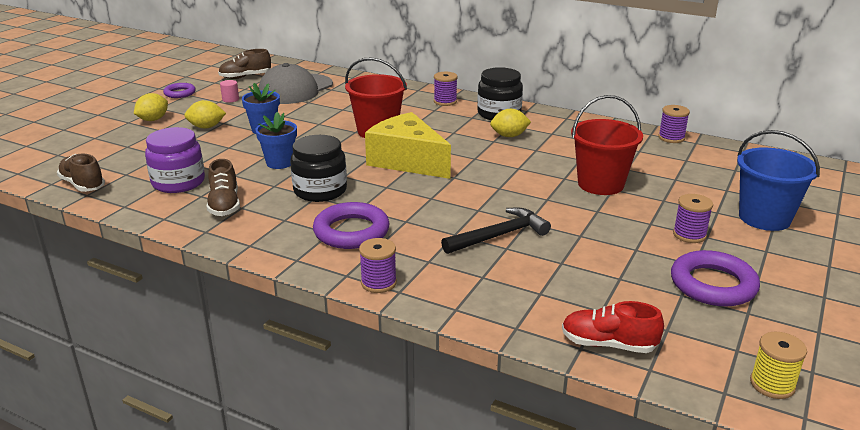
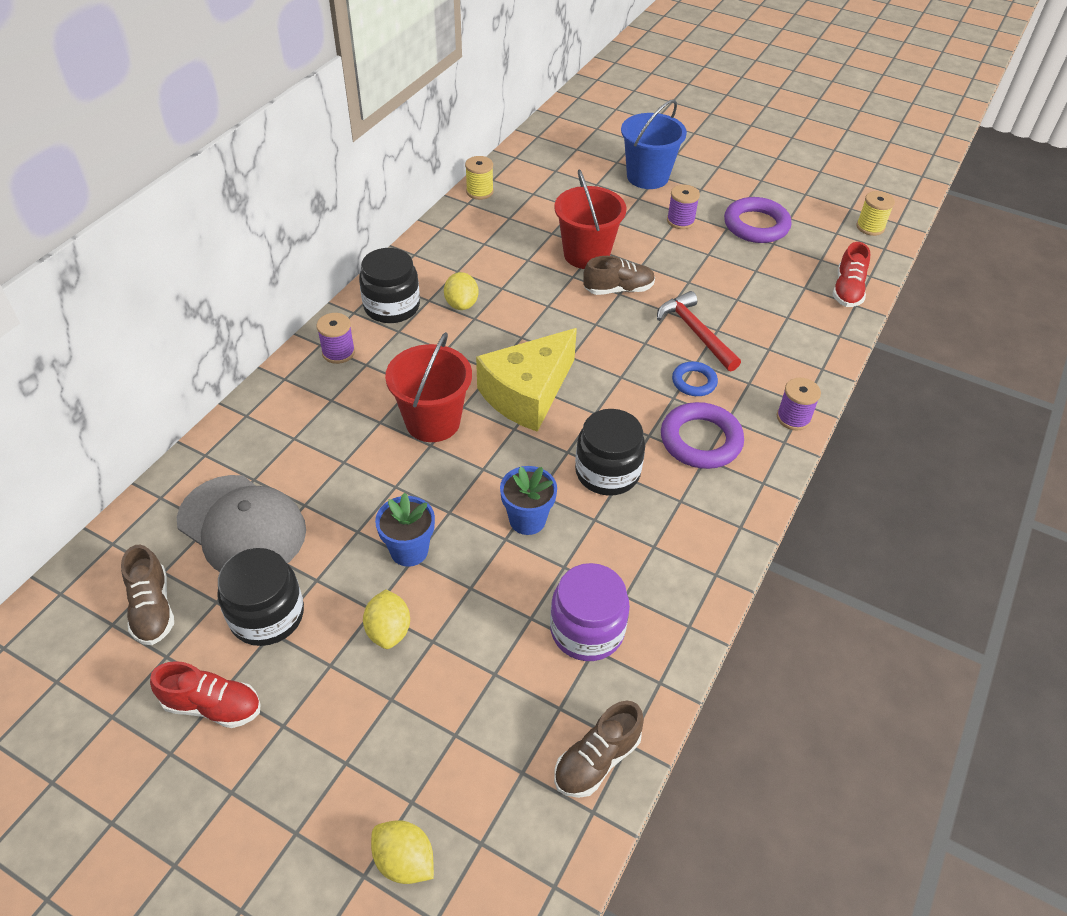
camera: 90 degrees left, 20 degrees up
(153, 120) = (342, 721): yellow lemon -> yellow lemon (404, 860)
(180, 93) = (213, 706): purple ring -> red shoe
(224, 205) = (649, 565): brown shoe -> brown shoe (618, 289)
(230, 99) = (267, 615): pink cylinder -> black jar
(427, 231) = (694, 382): none -> blue ring
(499, 235) = (695, 332): black hammer -> red hammer
(671, 138) = (479, 192): purple spool -> yellow spool

